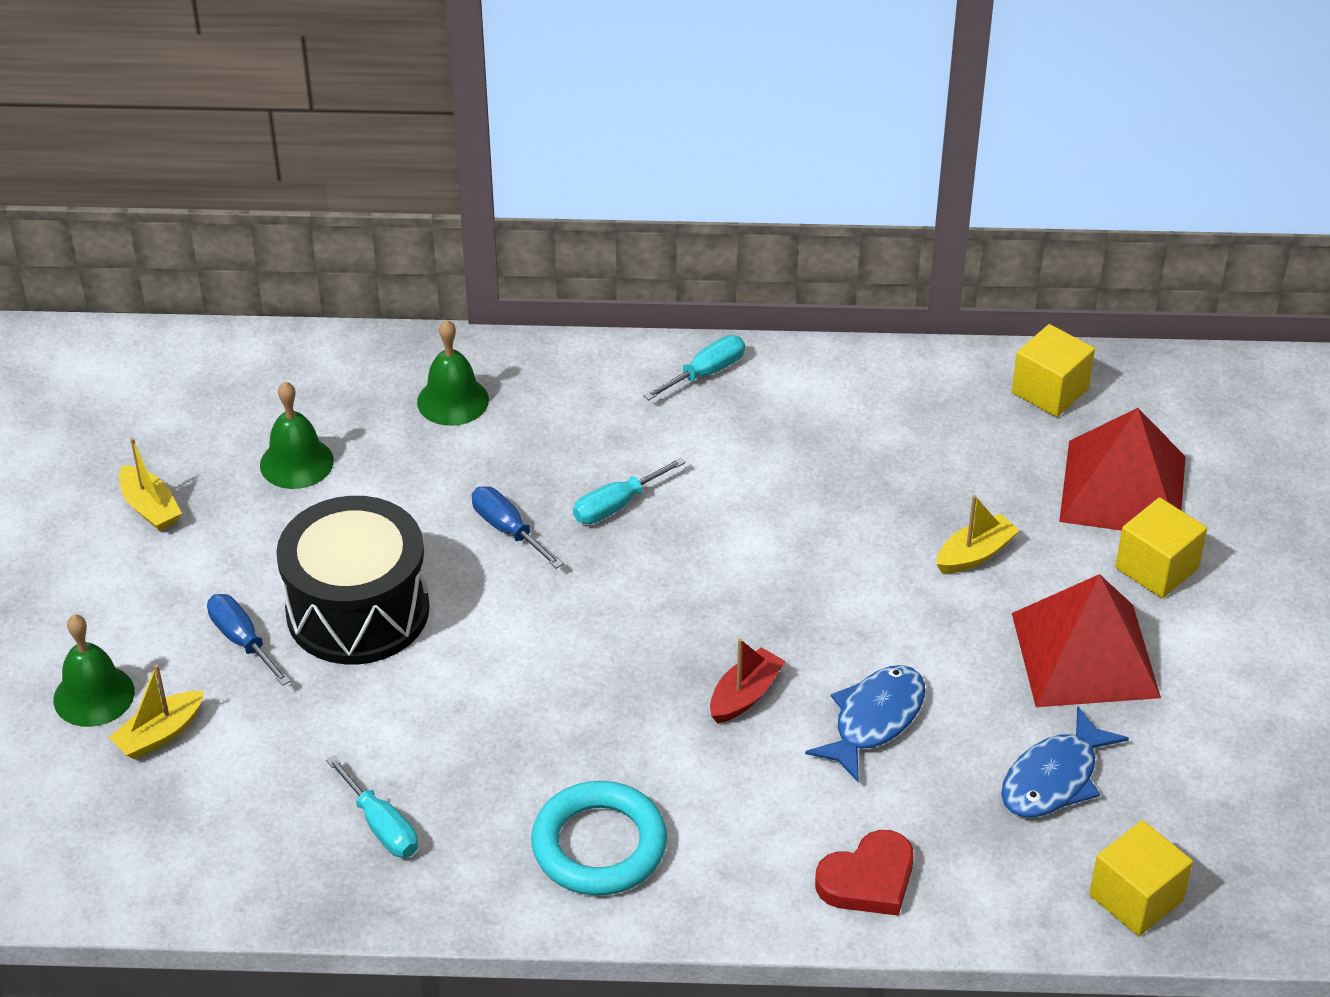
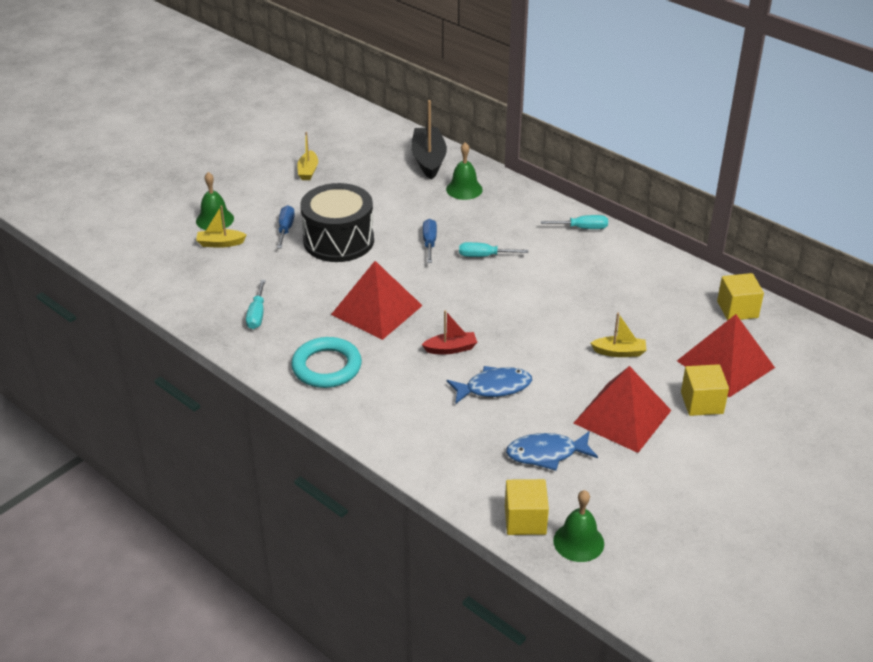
camera: 40 degrees right, 5 degrees down
(296, 462) = (378, 181): green bell -> green bell (578, 542)
(334, 376) = (428, 160): none -> black boat
(562, 698) = (377, 310): none -> red pyramid
(868, 879) = (417, 442): red heart -> none

